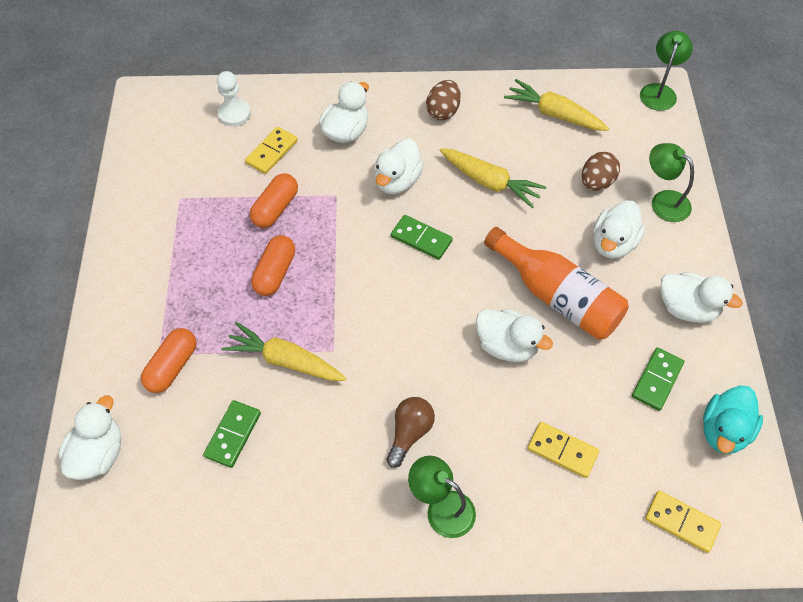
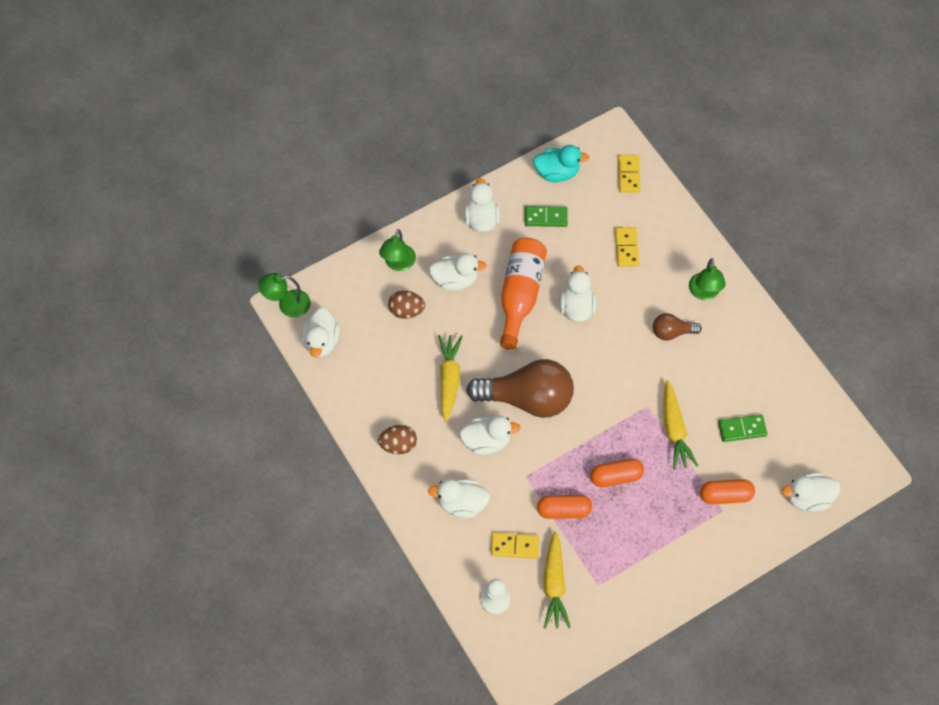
camera: 120 degrees left, 5 degrees up
(421, 239) = (527, 399): green domino -> brown light bulb
(554, 114) = (354, 366): yellow carrot -> yellow carrot (554, 585)
(599, 100) = (321, 342): none -> white duck

